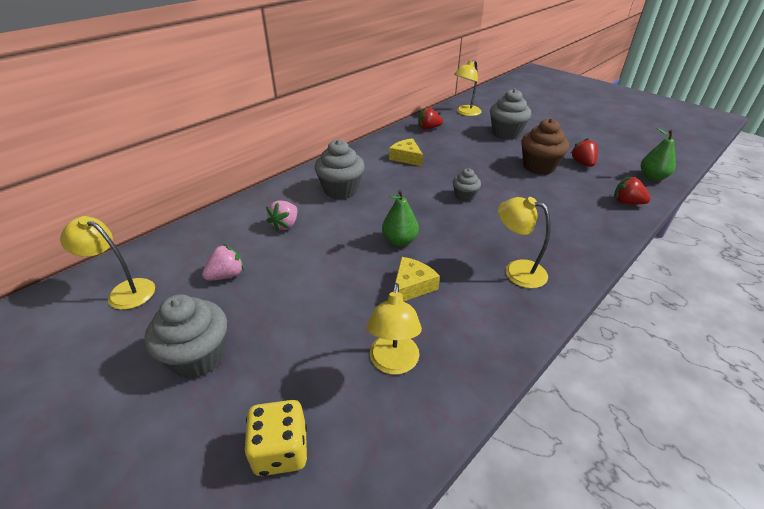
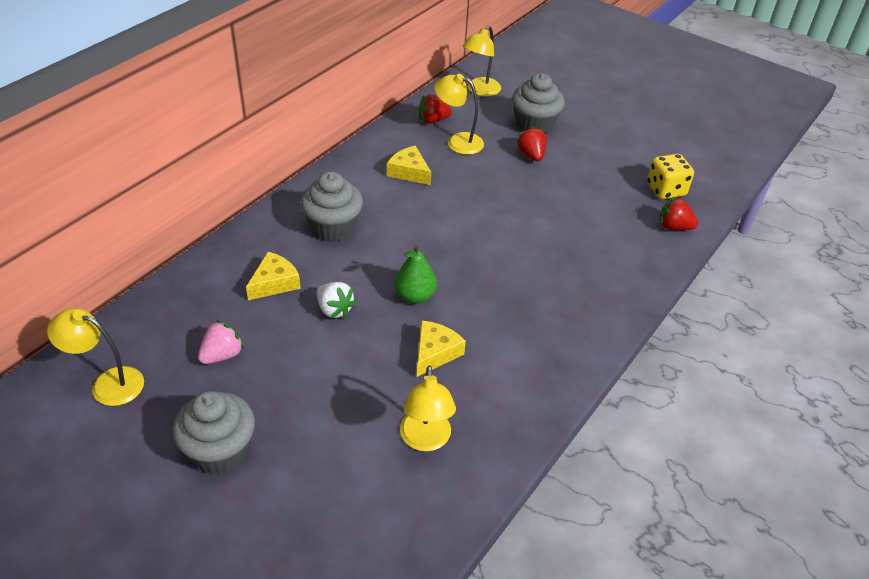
camera: 10 degrees left, 5 degrees up
(281, 450) = (330, 532): yellow dice -> yellow dice (665, 190)
(285, 225) = (274, 283): pink strawberry -> yellow cheese
(329, 247) = (334, 309): none -> white strawberry
(464, 196) = (486, 228): grey cupcake -> none
(517, 270) = (548, 325): yellow lamp -> yellow lamp (458, 141)
(539, 167) = (574, 178): brown cupcake -> none
(582, 163) = (627, 171): red strawberry -> red strawberry (531, 155)
(652, 177) = (707, 188): green pear -> none

